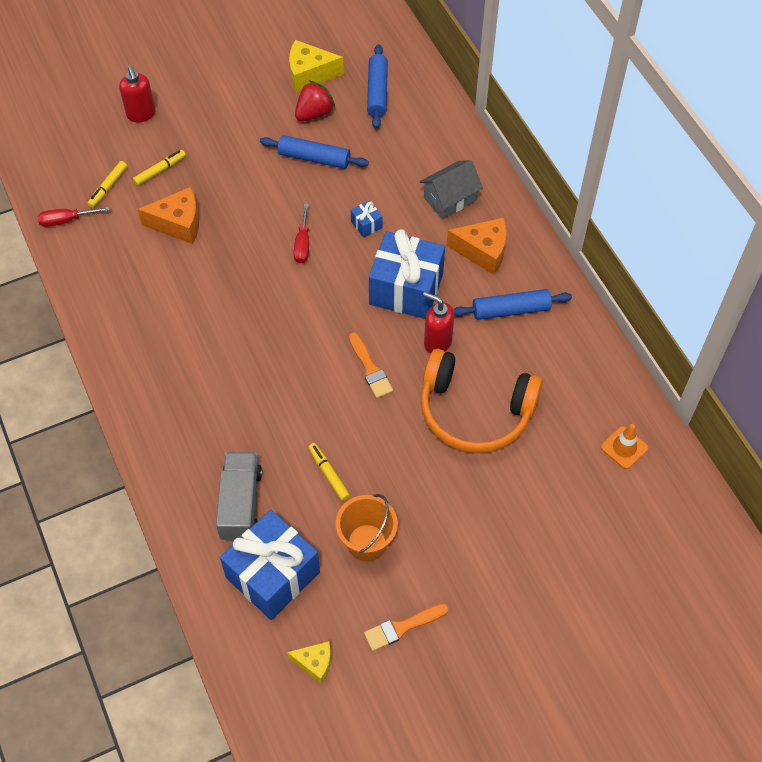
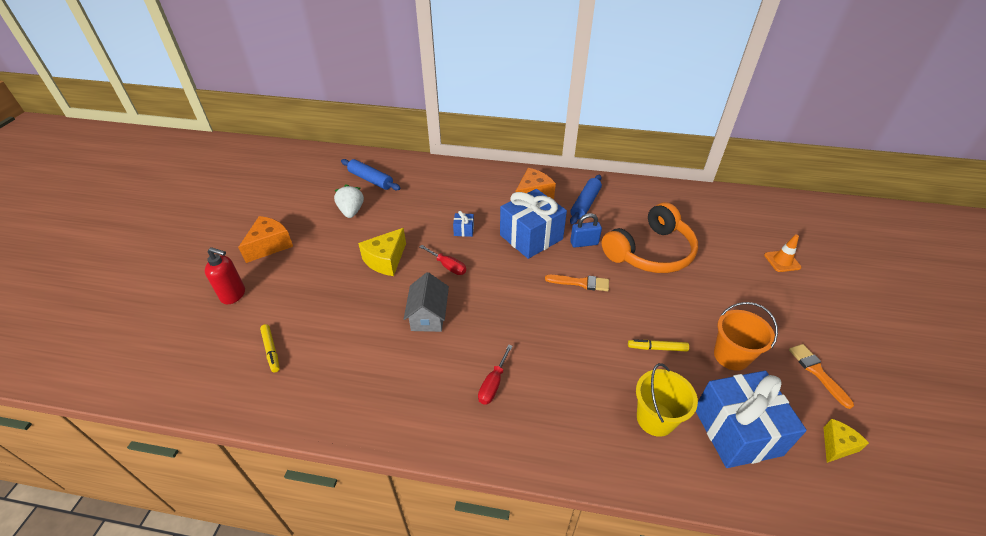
camera: 55 degrees left, 15 degrees down
(66, 220) = (267, 398): red screwdriver -> red screwdriver (493, 384)
(160, 170) = (296, 310): yellow marker -> none
(178, 223) = (356, 323): orange cheese -> orange cheese (270, 245)
(240, 504) = (655, 419): grey truck -> yellow bucket
(309, 74) = (319, 199): yellow cheese -> yellow cheese (386, 260)
(314, 113) = (351, 211): red strawberry -> white strawberry
(314, 158) = (385, 228): blue rolling pin -> none
(402, 627) = (817, 372): orange brush -> orange brush turned 150 degrees clockwise
(437, 342) = (584, 243): red soap dispenser -> blue padlock
(450, 199) = (482, 189): grey house -> grey house (428, 316)
(624, 447) = (715, 208): orange traffic cone -> orange traffic cone (782, 261)

